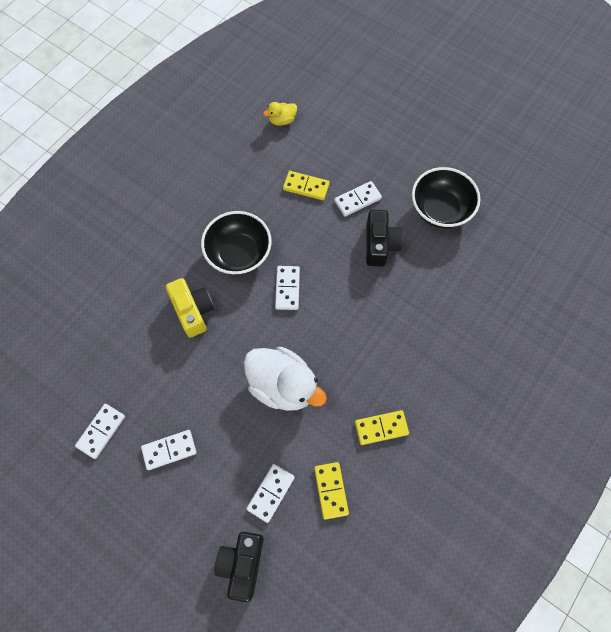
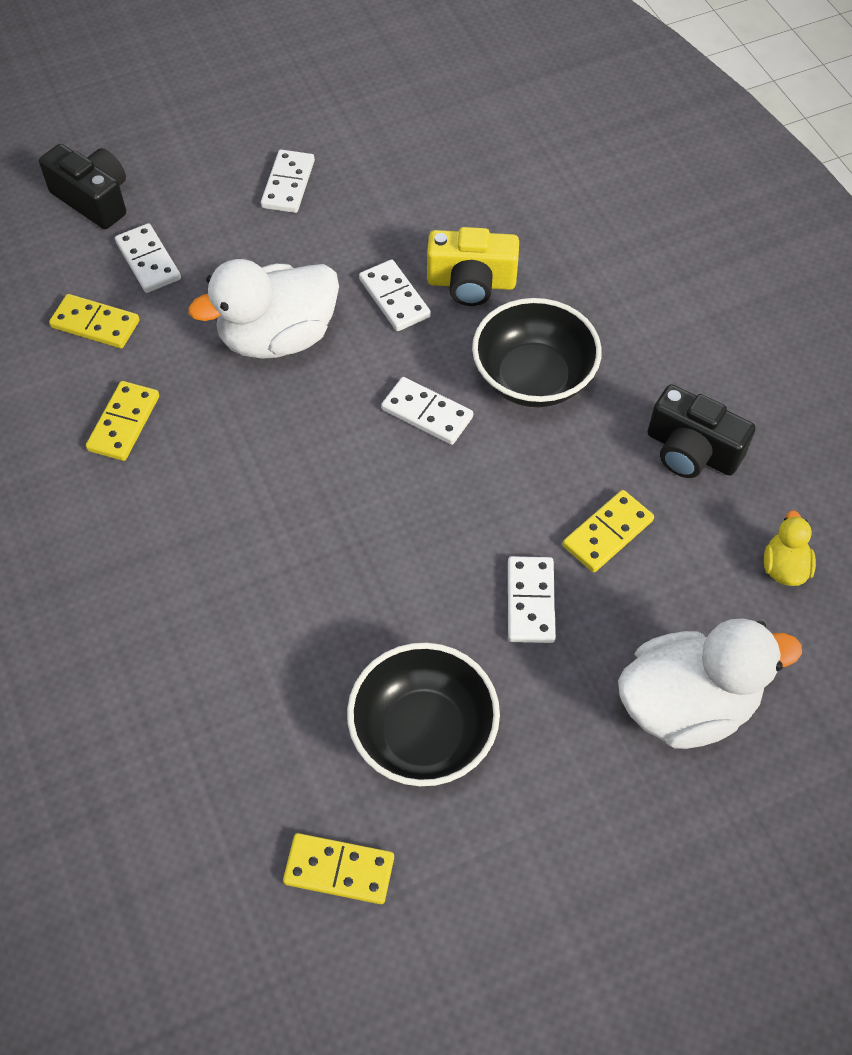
camera: 120 degrees right, 10 degrees down
(101, 431) = (366, 130): white domino -> white domino (394, 298)
(365, 129) = (686, 704): none -> white duck
(380, 244) = (417, 587): black camera -> black camera (691, 451)
(511, 209) = (339, 869): none -> yellow domino

